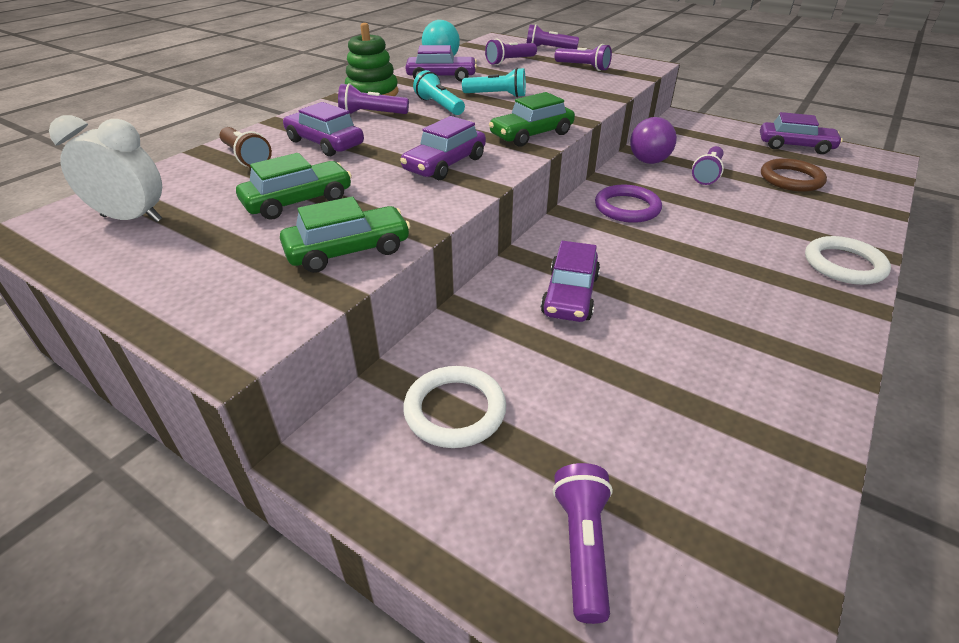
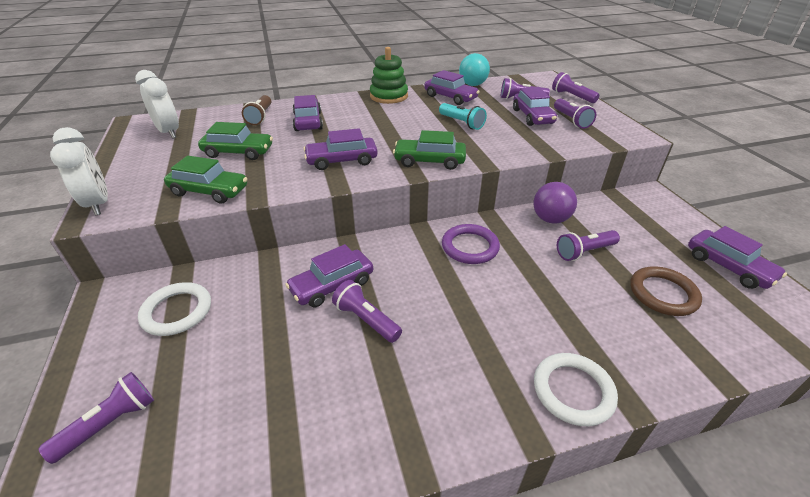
camera: 40 degrees right, 0 degrees up
(206, 333) = (98, 204): none -> white clock
(371, 114) = (363, 111): purple flashlight -> purple flashlight (366, 319)
(439, 106) = (411, 118): turquoise flashlight -> none
(547, 73) = (532, 117): none -> purple car

